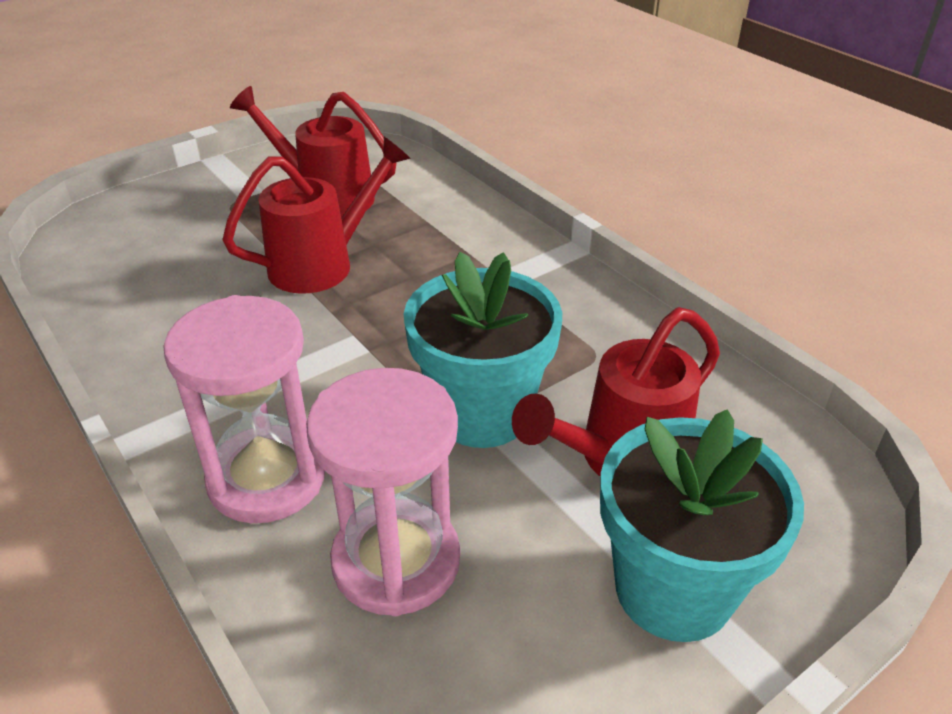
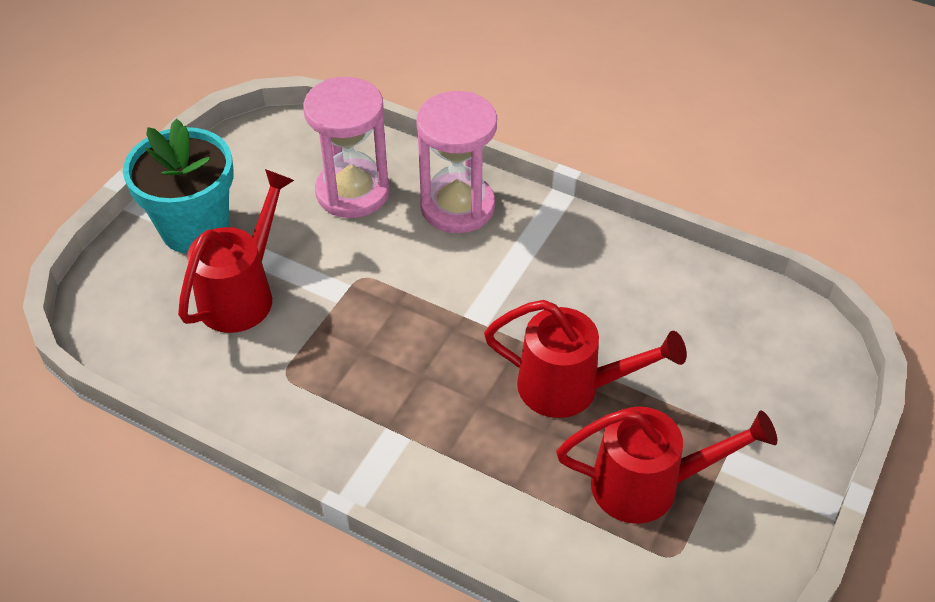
camera: 155 degrees right, 10 degrees up
(322, 264) = (570, 387): red watering can -> red watering can turned 105 degrees counterclockwise
(482, 413) = (350, 293): turquoise flower pot -> none

